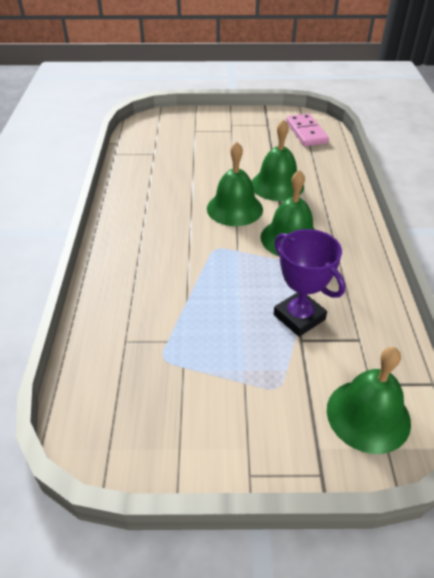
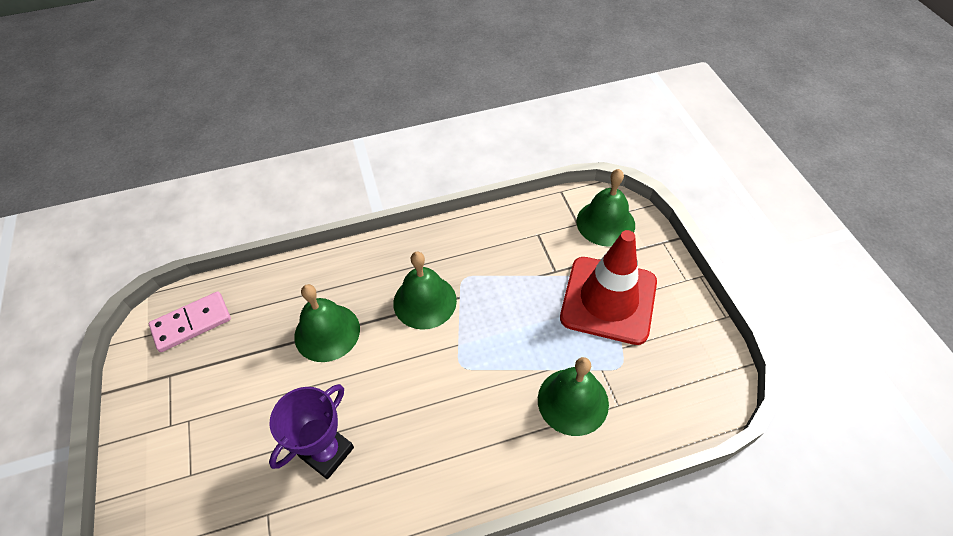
camera: 105 degrees left, 10 degrees up
(234, 208) = (385, 366): green bell -> green bell (573, 401)
(247, 375) = (608, 300): none -> red traffic cone
(299, 317) = (531, 276): purple trophy -> purple trophy (326, 452)

